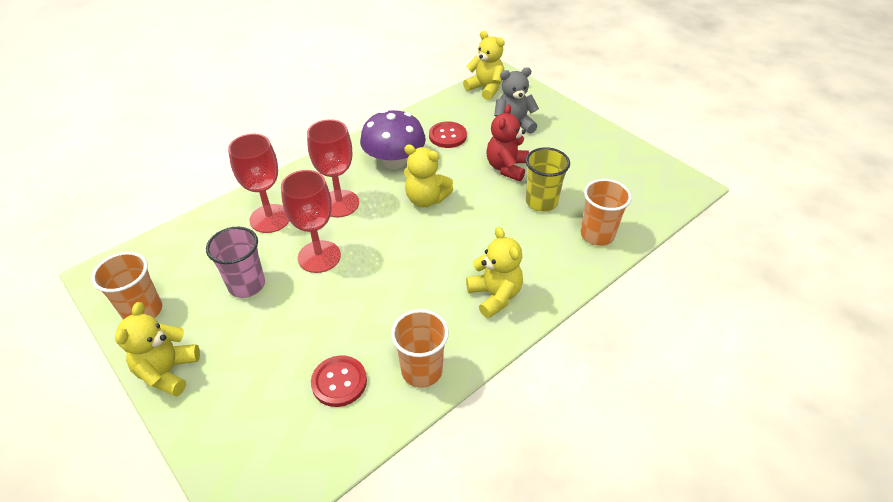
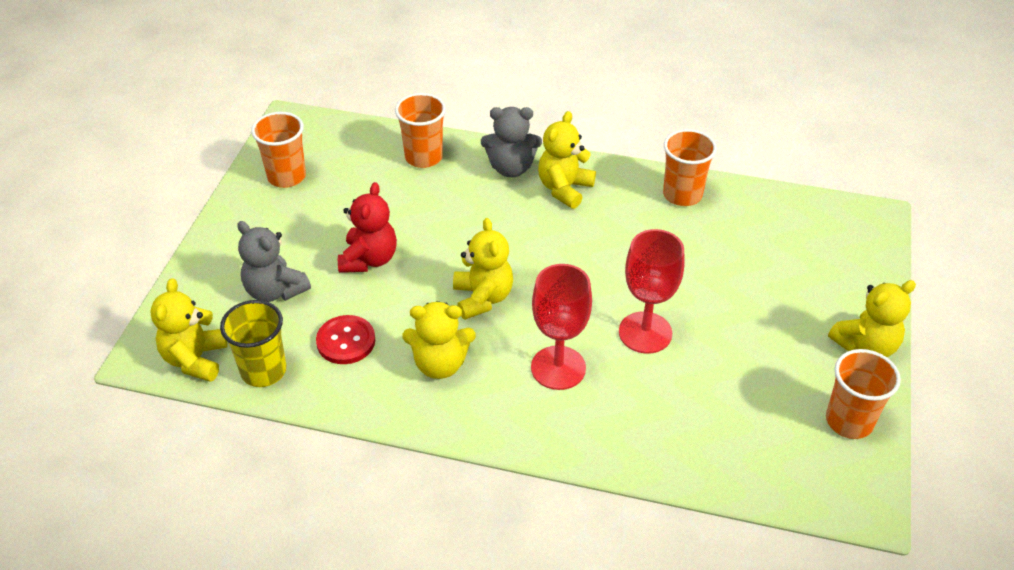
camera: 125 degrees left, 0 degrees up
(246, 285) = (735, 363): pink cup -> none
(270, 218) = (640, 414): red goblet -> none
(339, 382) = (745, 234): red button -> none
(394, 161) = (440, 364): purple mushroom -> yellow teddy bear
(506, 168) = (369, 259): red teddy bear -> red teddy bear turned 60 degrees counterclockwise
(541, 202) = (407, 210): yellow cup -> yellow cup (263, 371)
(546, 277) = (511, 168): none -> grey teddy bear
(622, 163) = (286, 176): none -> orange cup

